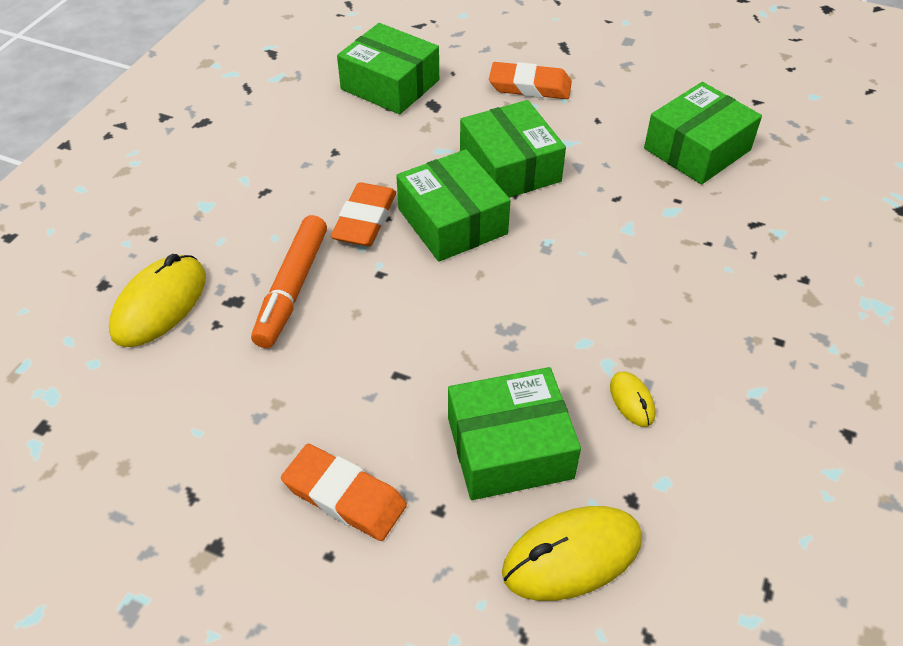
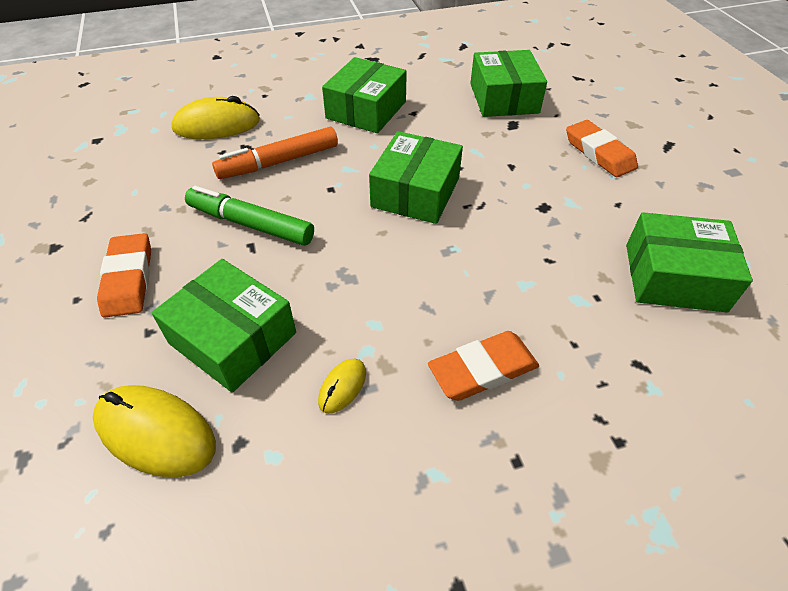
camera: 50 degrees right, 0 degrees up
(365, 220) = (370, 156): orange eraser -> orange eraser (483, 370)
(367, 359) = (251, 224): none -> green marker
(510, 167) = (503, 189): green box -> green box (366, 110)

